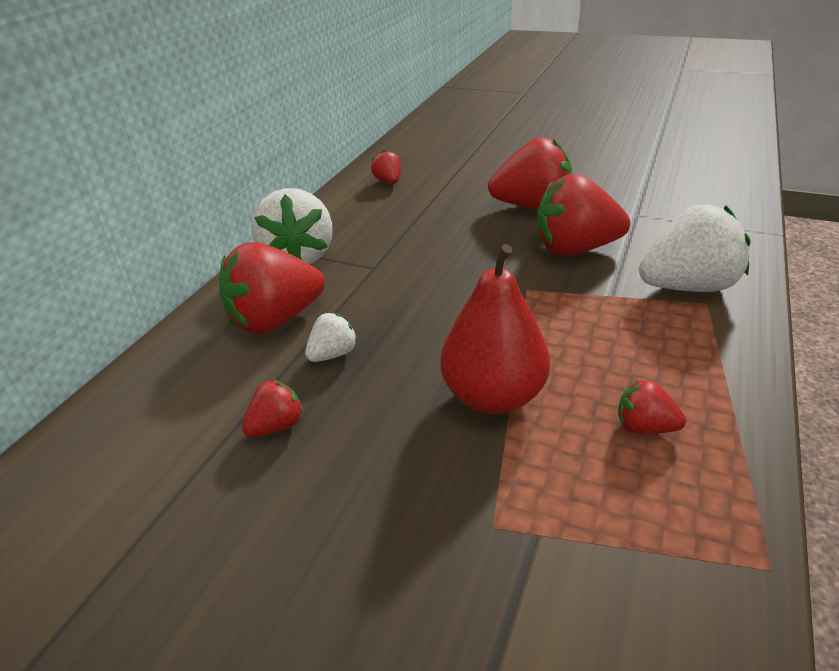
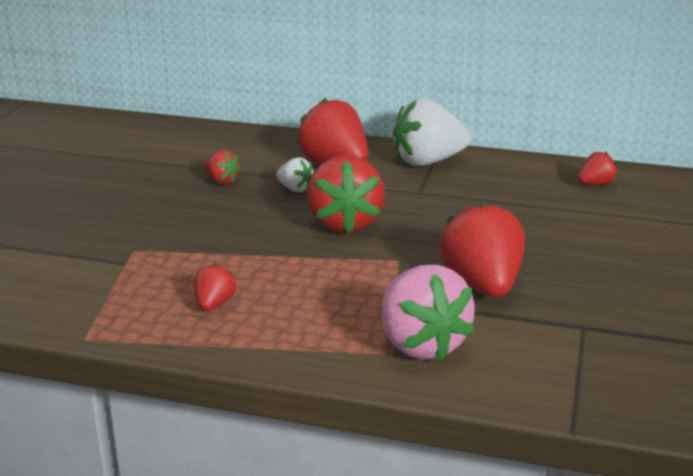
camera: 80 degrees right, 10 degrees down
(493, 396) = (249, 247): red pear -> none
(532, 206) = (573, 262): red strawberry -> red strawberry (344, 223)
(687, 286) = (421, 344): white strawberry -> pink strawberry

